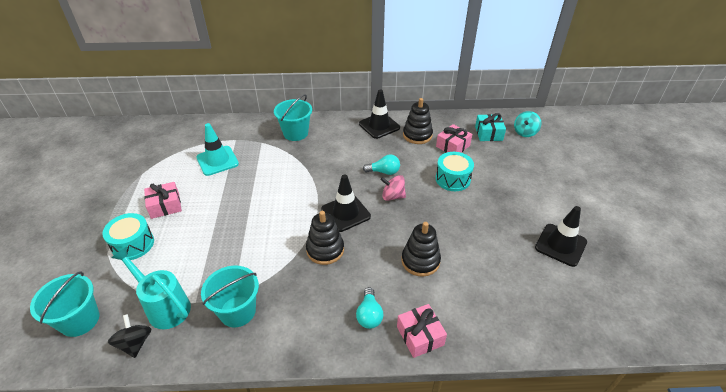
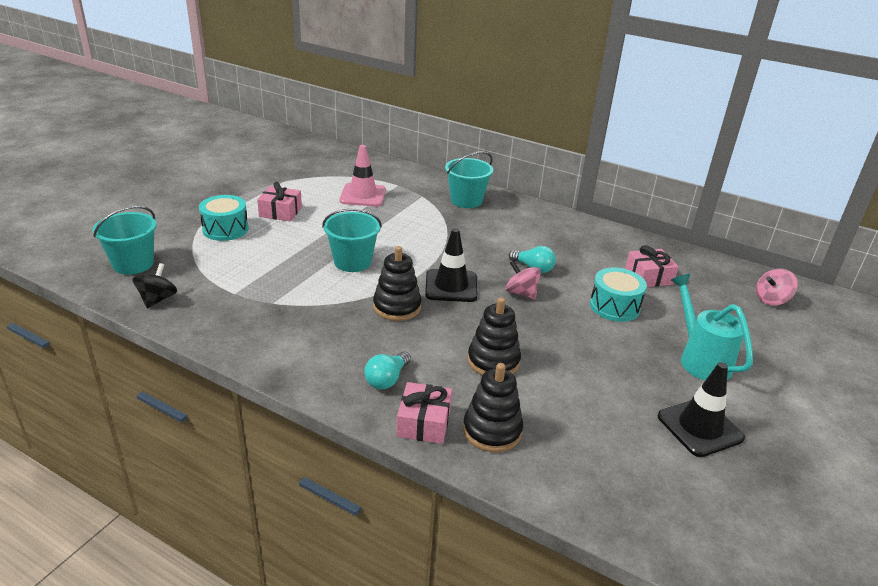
camera: 30 degrees right, 10 degrees down
(165, 306) = (206, 285): turquoise watering can -> turquoise watering can (700, 359)
(217, 161) = (363, 195): turquoise traffic cone -> pink traffic cone
(237, 311) = (263, 317): turquoise bucket -> turquoise bucket (352, 262)
(379, 126) = (571, 226): black traffic cone -> none
(417, 135) = (611, 251): black stacking toy -> black stacking toy (492, 430)
(488, 133) = (714, 282): turquoise gift -> none
(525, 132) = (771, 299): turquoise spinning top -> pink spinning top

